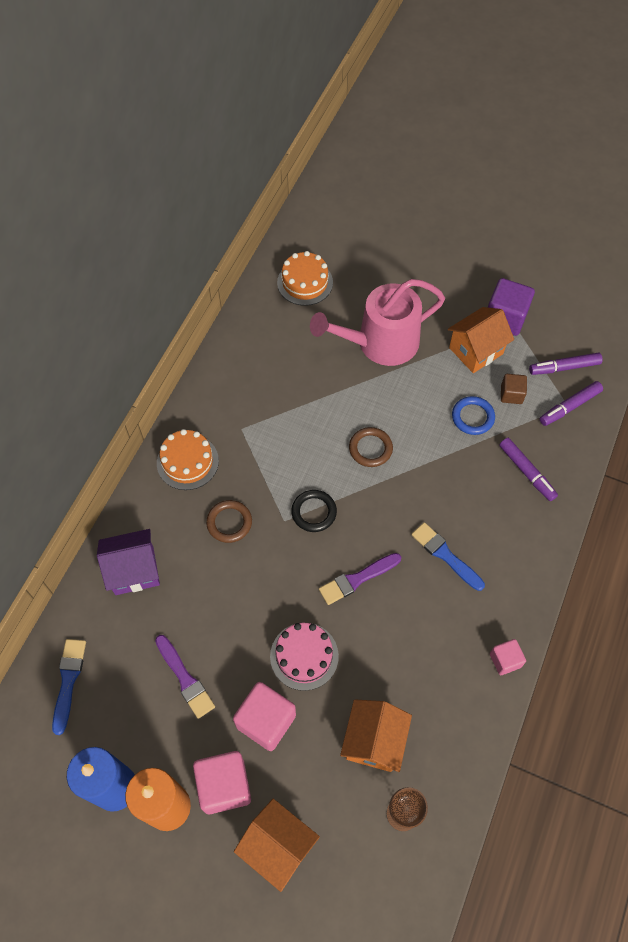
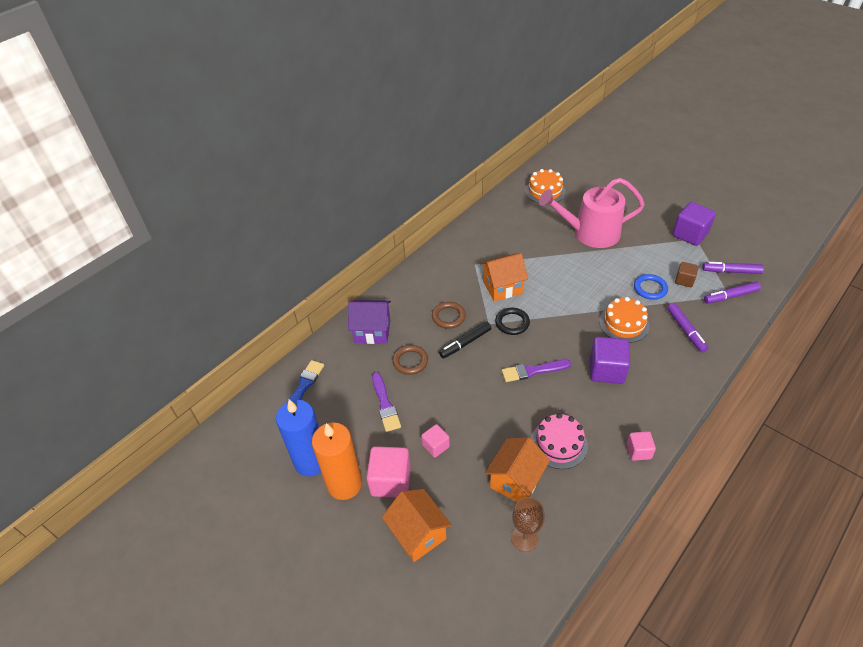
camera: 20 degrees right, 15 degrees down
(187, 462) = (431, 276): orange cake -> orange cake (624, 324)
(262, 559) = (465, 343): none -> black marker
(266, 721) = (436, 446): pink cube -> pink cube, size x0.57
(304, 656) = (478, 411): pink cake -> pink cake (559, 444)
(370, 449) = (565, 293): brown ring -> brown ring (410, 361)
(445, 555) = (606, 370): blue brush -> purple cube
(476, 351) = (662, 249): orange house -> orange house (502, 287)

